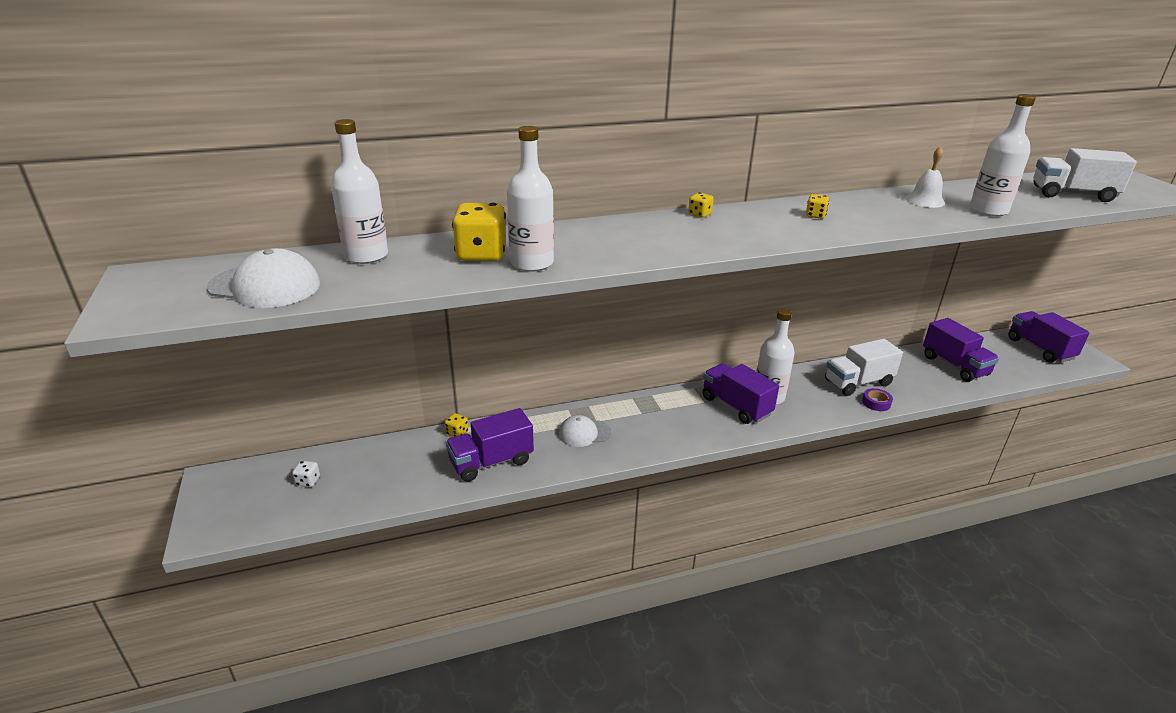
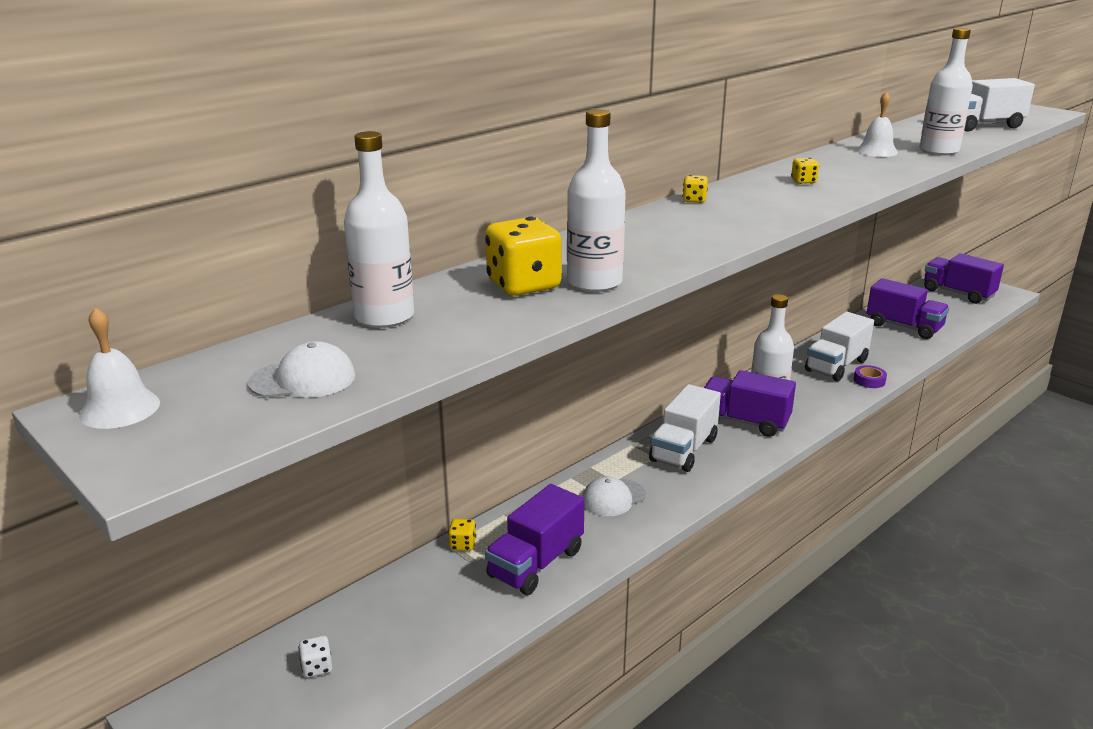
camera: 25 degrees left, 5 degrees down
(154, 278) = (120, 409): none -> white bell
(265, 286) = (303, 379): white cap -> white cap, size x0.65
(668, 414) = (683, 450): none -> white truck

